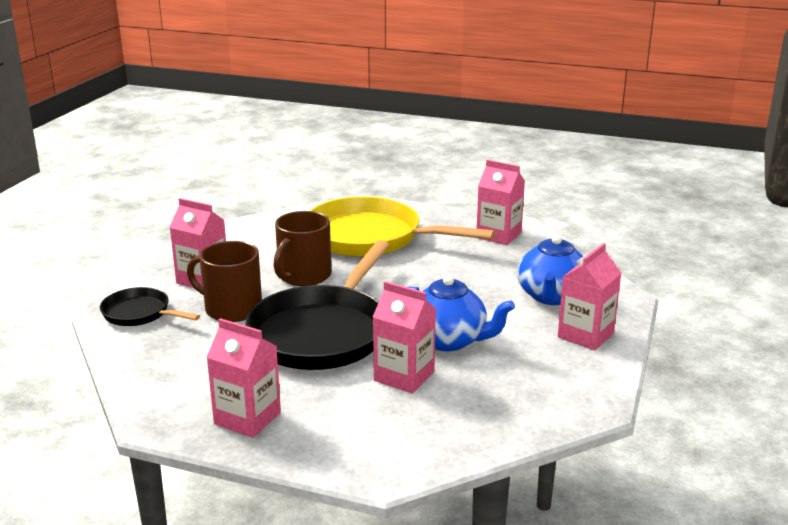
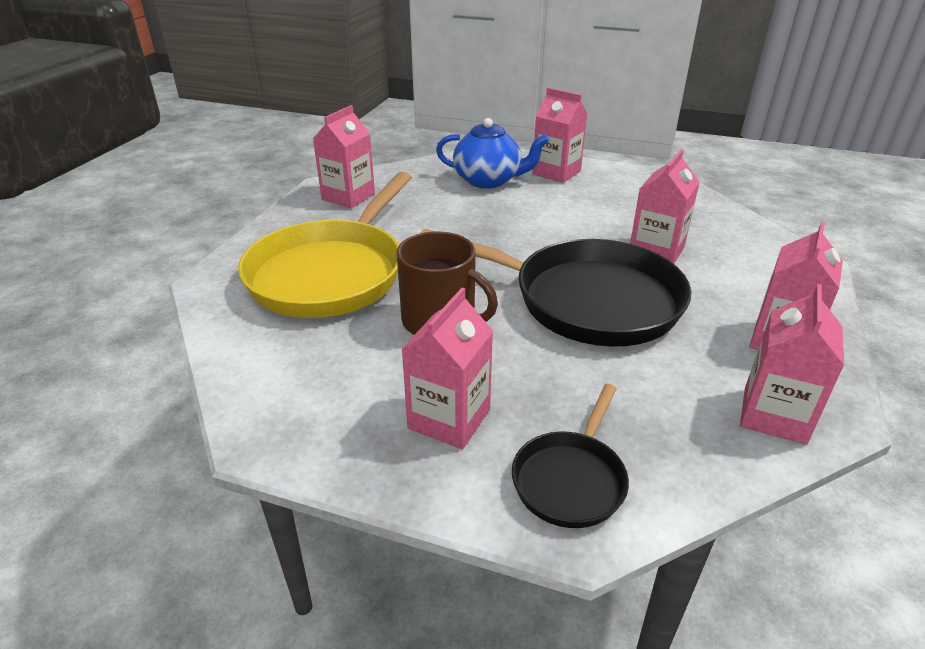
camera: 90 degrees left, 10 degrees up
(162, 394) = (774, 415): none -> pink carton
(232, 309) = (540, 377): brown mug -> none
(448, 340) = (582, 229): blue teapot -> none

